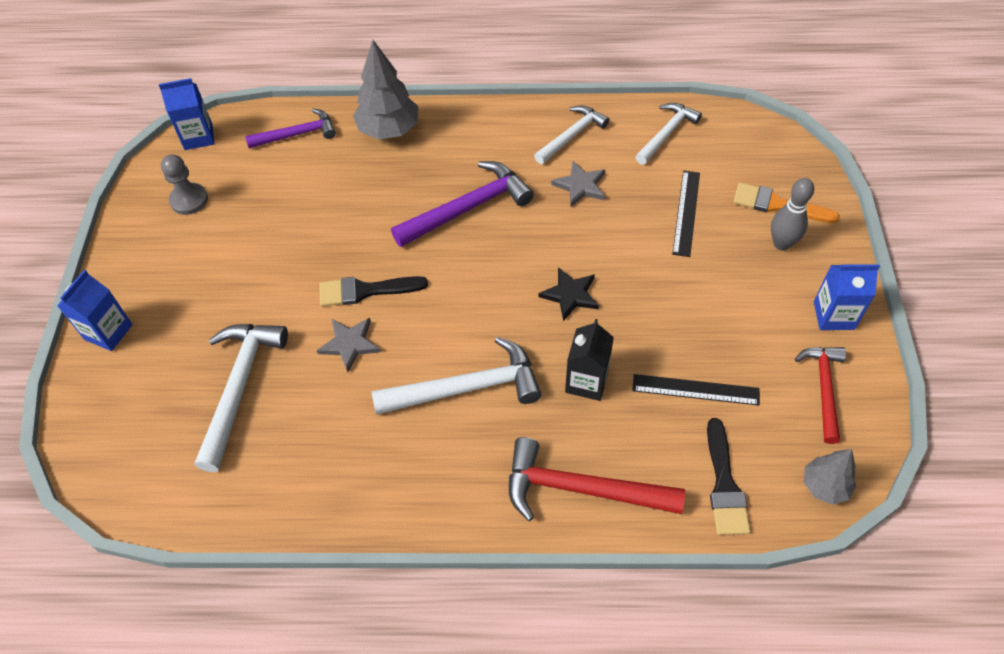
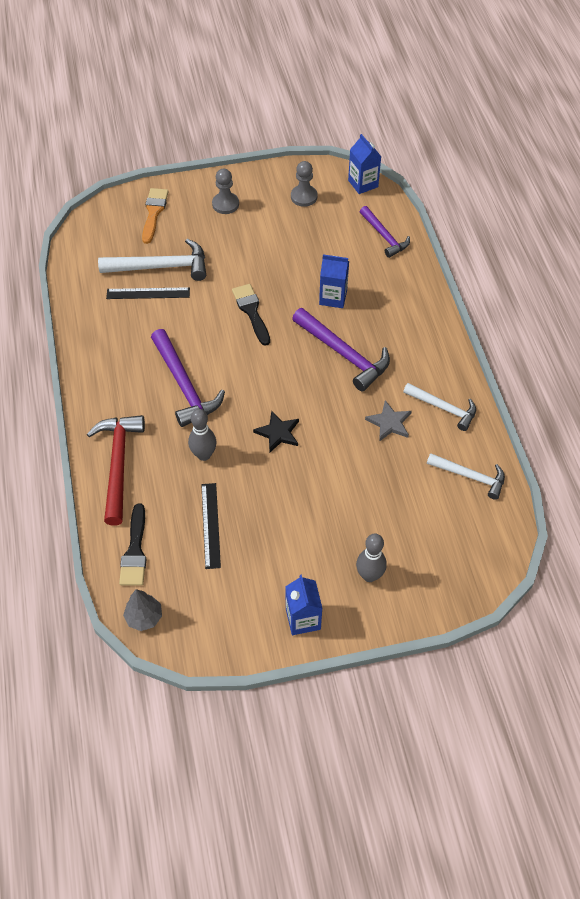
camera: 75 degrees right, 0 degrees up
(108, 332) = (188, 192): blue carton -> blue carton (333, 297)
(156, 289) = (225, 204): none -> grey pawn
(350, 344) = (205, 314): grey star -> none
(388, 130) = (407, 288): grey tree -> none
(467, 388) = (184, 386): white hammer -> purple hammer
(586, 381) = (204, 455): black carton -> grey bowling pin
(686, 212) = (383, 501): black ruler -> black ruler (148, 293)
(724, 485) = (135, 551): black brush -> black brush turned 75 degrees counterclockwise
(777, 205) = (413, 570): orange brush -> orange brush (154, 212)
(824, 388) = (229, 614): red hammer -> none

